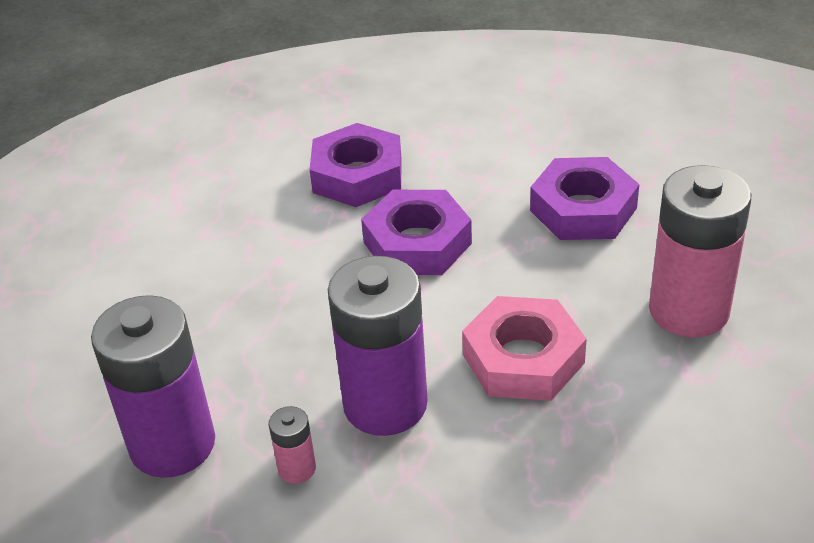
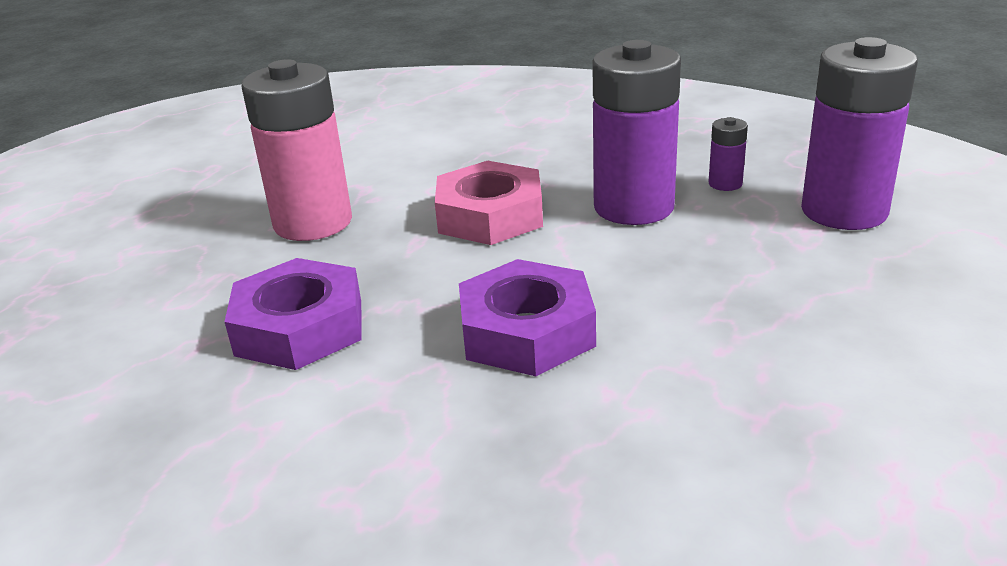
camera: 160 degrees left, 10 degrees down
(297, 468) = (725, 184): pink battery -> purple battery
(357, 175) = (562, 451): purple nut -> none

